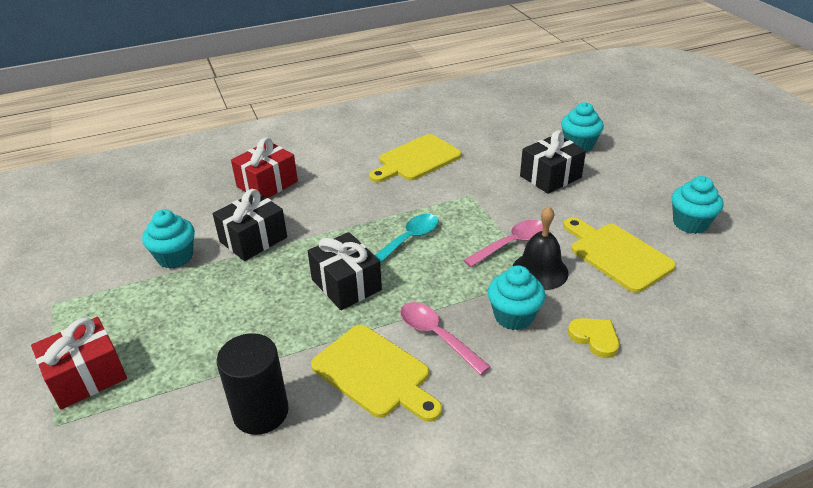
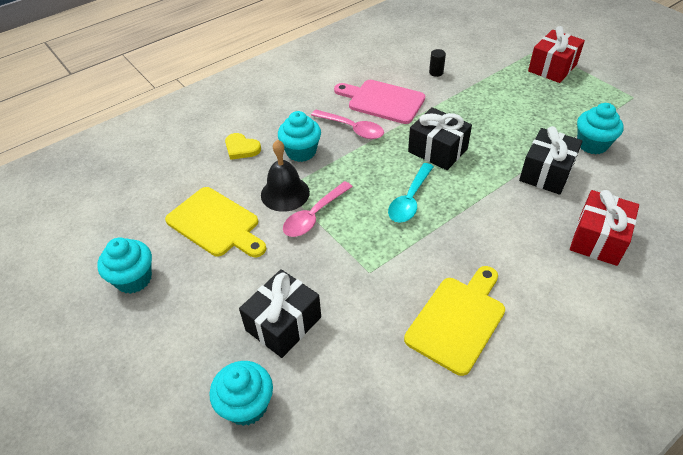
camera: 165 degrees right, 10 degrees up
(261, 412) = (436, 72): black cylinder -> black cylinder, size x0.44
(375, 373) = (382, 101): yellow cutting board -> pink cutting board

